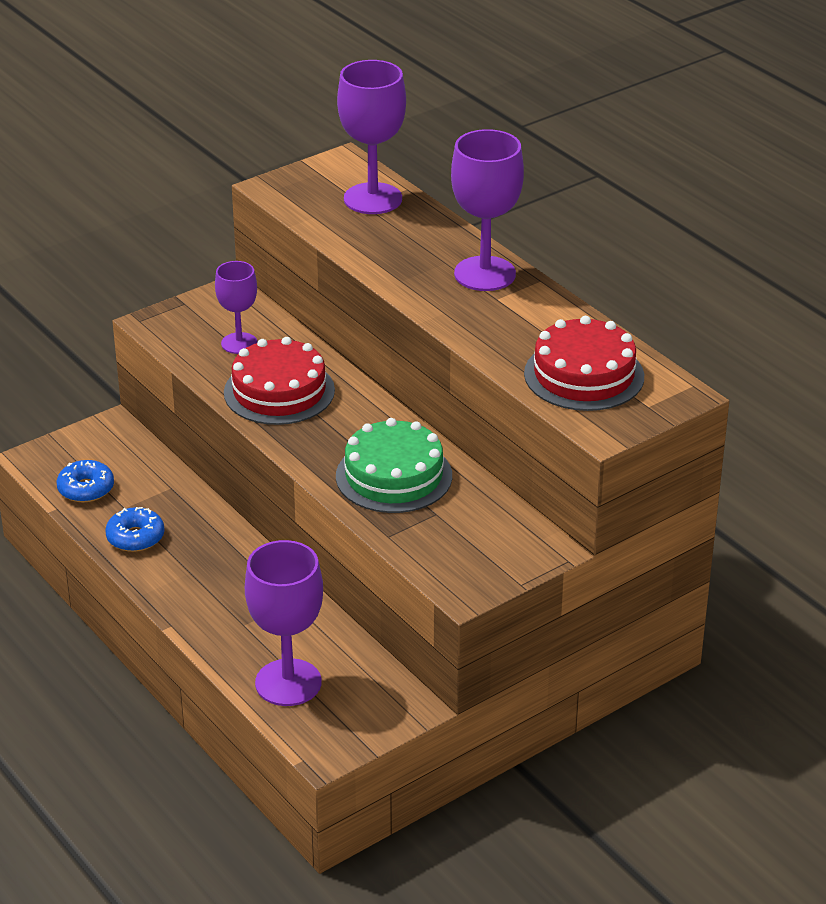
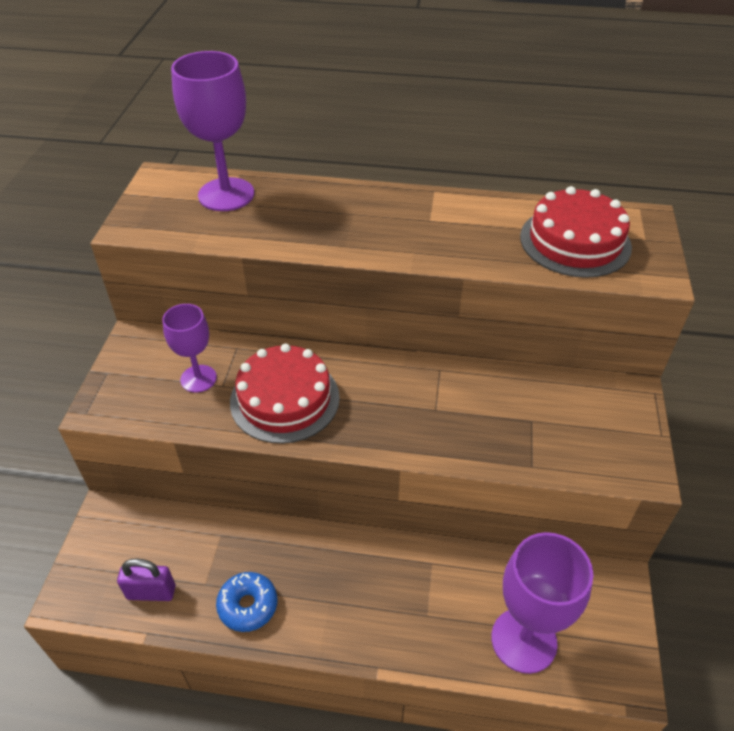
camera: 45 degrees left, 10 degrees up
(86, 489) = (151, 592): blue donut -> purple padlock
(394, 476) = (462, 411): green cake -> none
(485, 274) = (393, 206): purple goblet -> none

